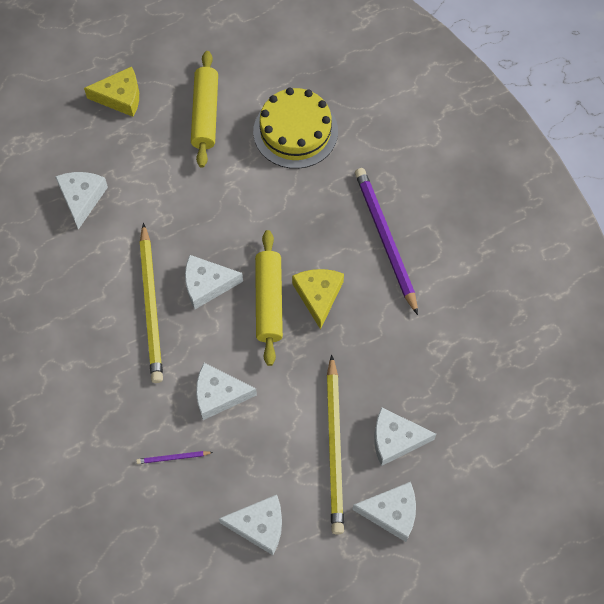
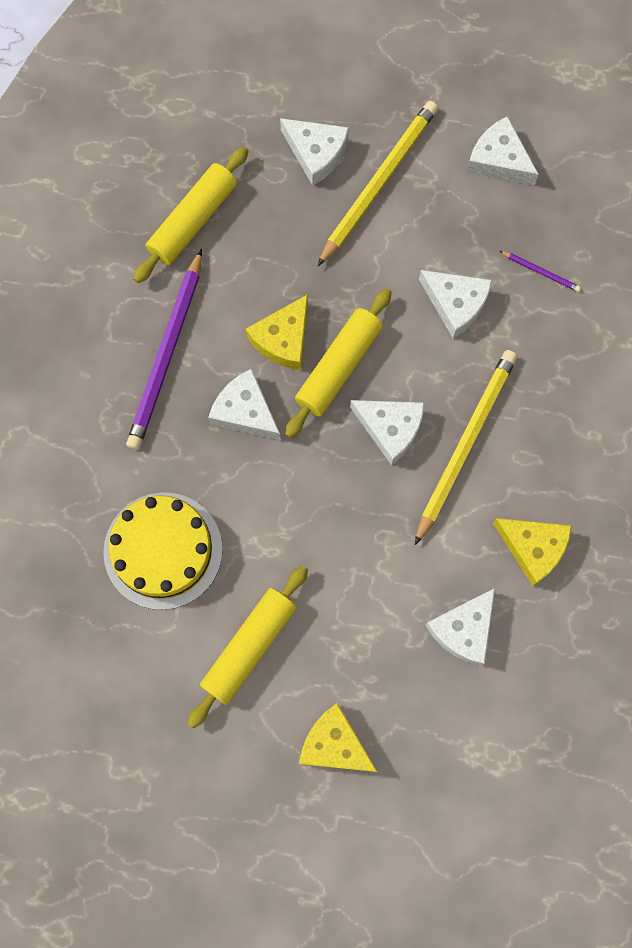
camera: 145 degrees left, 10 degrees up
(66, 270) = (533, 548): none -> yellow cheese
(391, 513) = (370, 95): white cheese -> white cheese (245, 411)
(440, 334) = (193, 221): none -> yellow rolling pin

